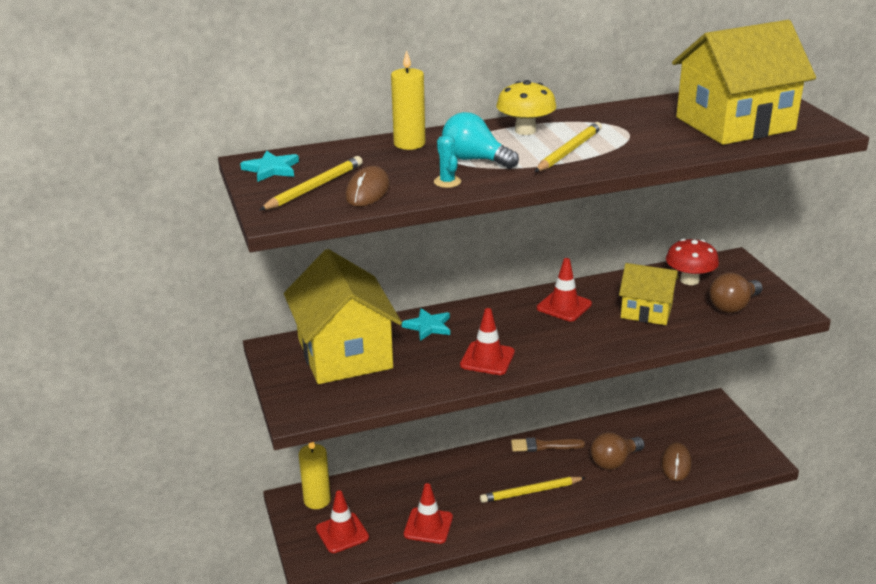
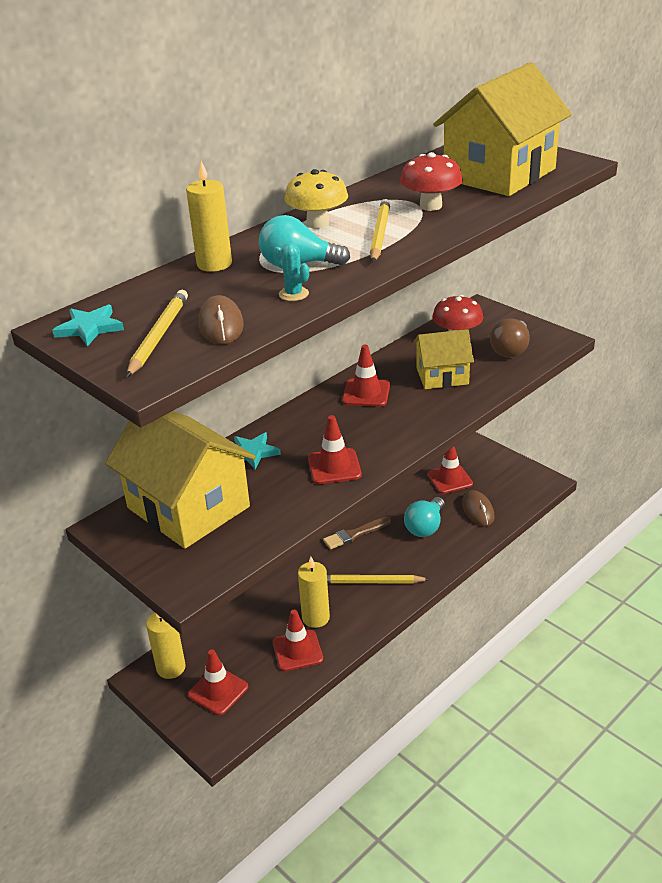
camera: 25 degrees left, 5 degrees up
(462, 504) = (315, 618): none -> yellow candle
(530, 492) = (370, 582): yellow pencil -> yellow pencil turned 45 degrees clockwise
(614, 461) = (425, 527): brown light bulb -> turquoise light bulb
(639, 137) = (430, 206): none -> red mushroom
(667, 427) = (449, 479): none -> red traffic cone

